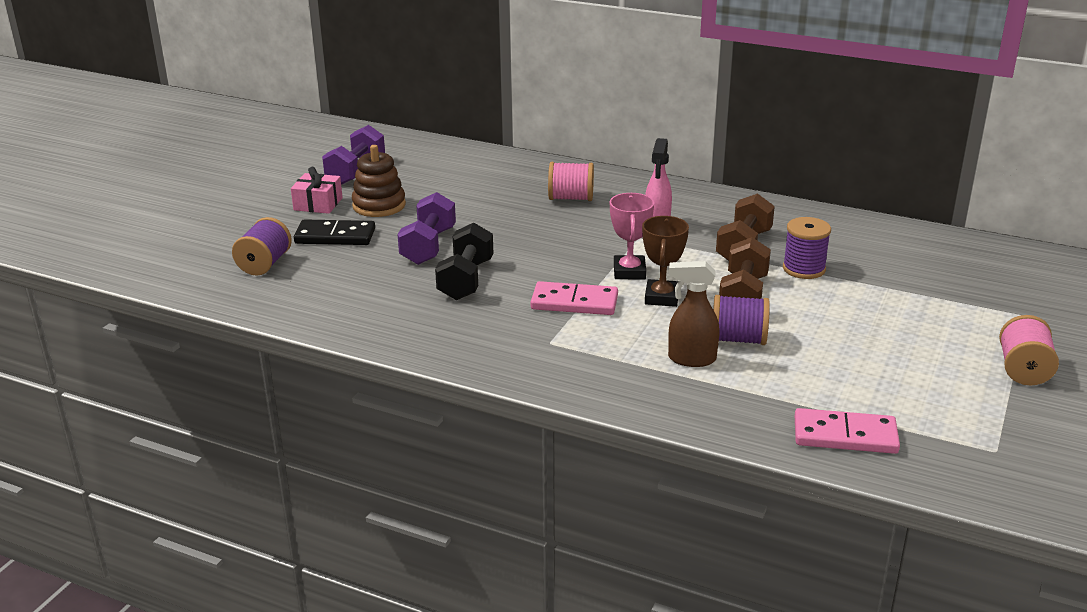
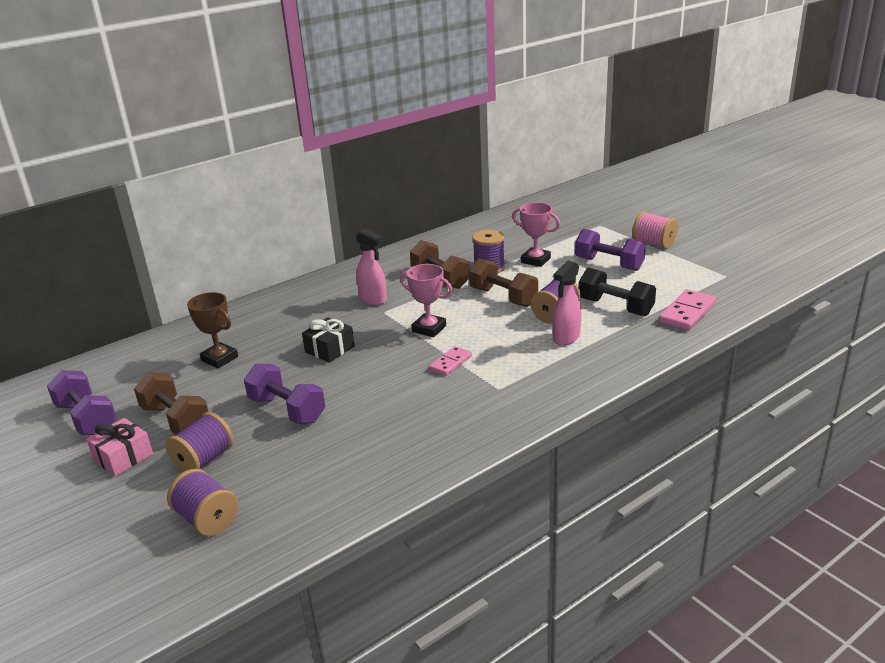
camera: 60 degrees left, 0 degrees up
(335, 236) = (204, 460): black domino -> purple spool
(379, 205) = (176, 420): brown stacking toy -> brown dumbbell
(466, 280) = (366, 404): black dumbbell -> black dumbbell (615, 307)
(542, 233) = (330, 349): none -> black gift
(571, 198) = (289, 322): pink spool -> none
(574, 302) = (450, 363): pink domino -> pink domino, size x0.63
(661, 297) = (477, 326): brown trophy -> brown trophy (219, 359)
(691, 359) = (566, 338): brown spray bottle -> pink spray bottle
(860, 293) = (535, 260): none -> pink trophy
(914, 347) = (609, 264): none -> purple dumbbell

